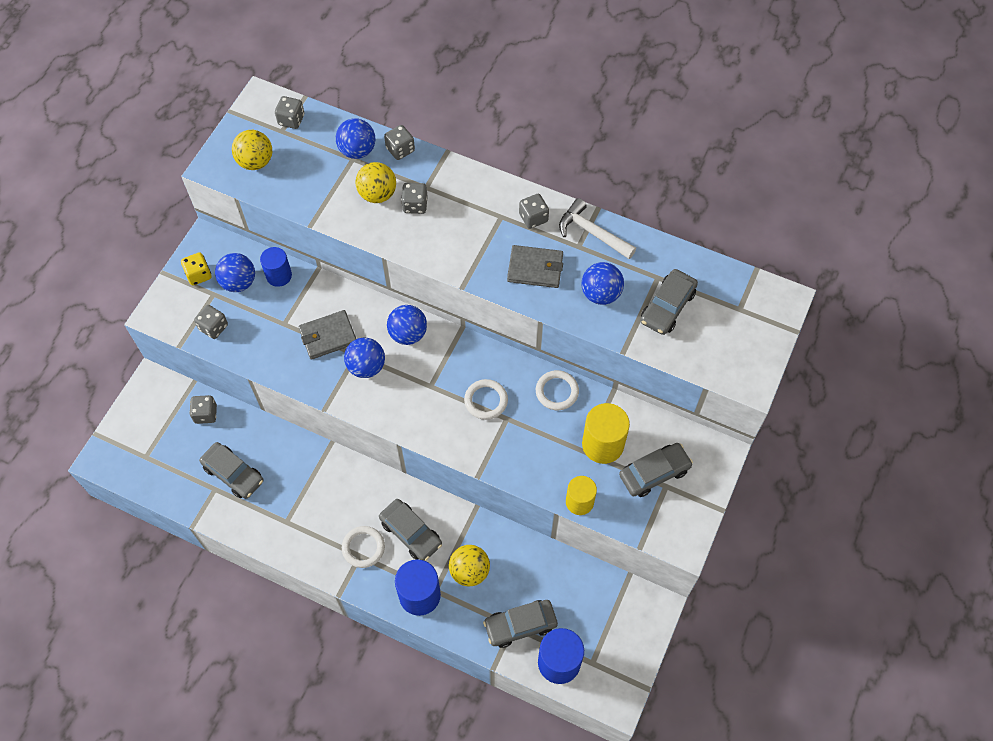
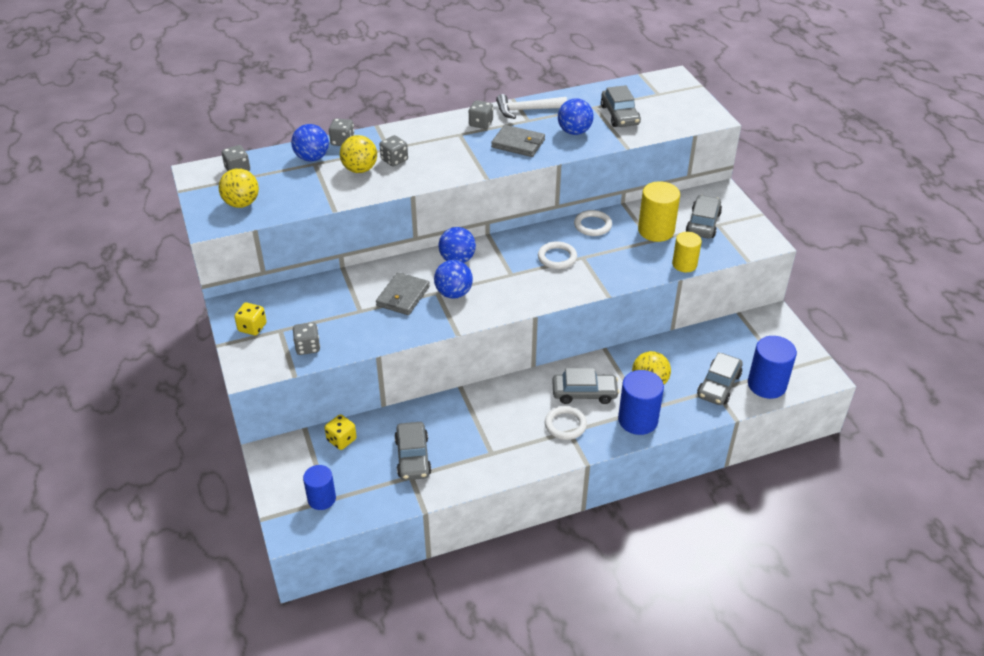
camera: 45 degrees left, 20 degrees down
(205, 414) = (341, 440): grey dice -> yellow dice
(233, 474) = (413, 457): grey car -> grey car turned 90 degrees clockwise
(239, 282) = (291, 311): blue ball -> none
(279, 275) = (318, 289): blue cylinder -> blue cylinder (321, 499)
(535, 268) = (518, 143): grey wallet -> grey wallet turned 60 degrees clockwise

